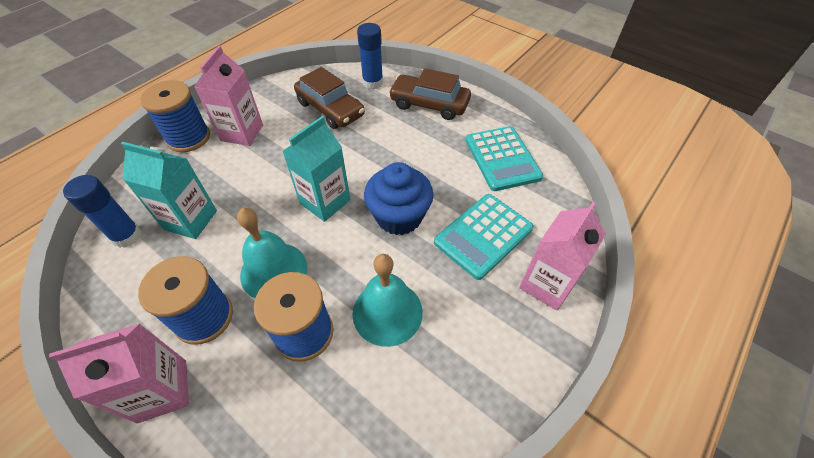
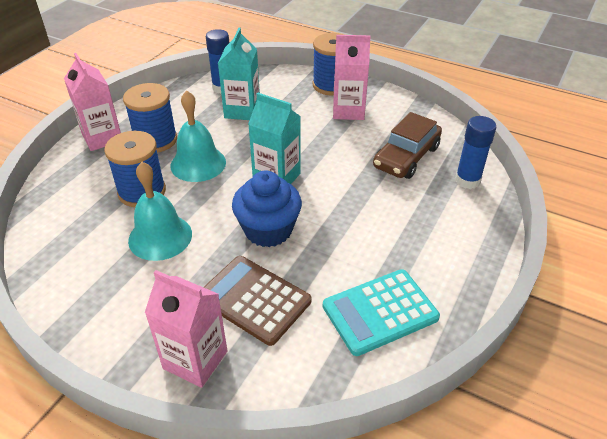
camera: 80 degrees right, 10 degrees down
(429, 104) = (452, 233): brown car -> none
(483, 235) = (254, 300): turquoise calculator -> brown calculator

